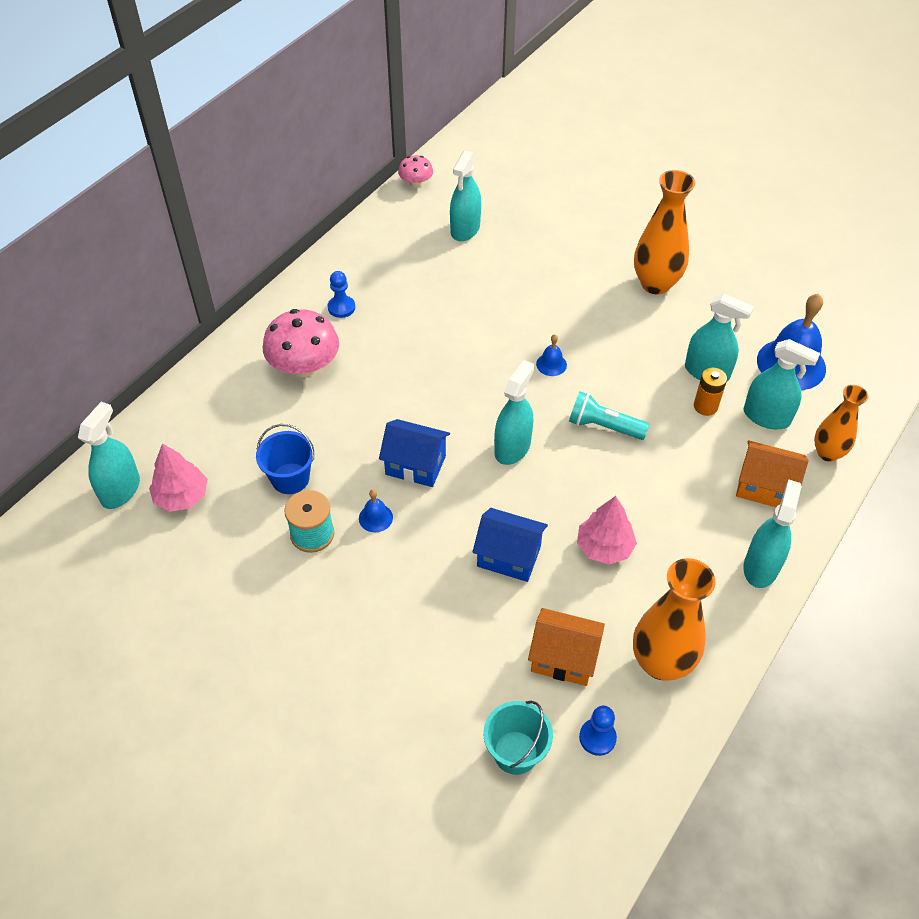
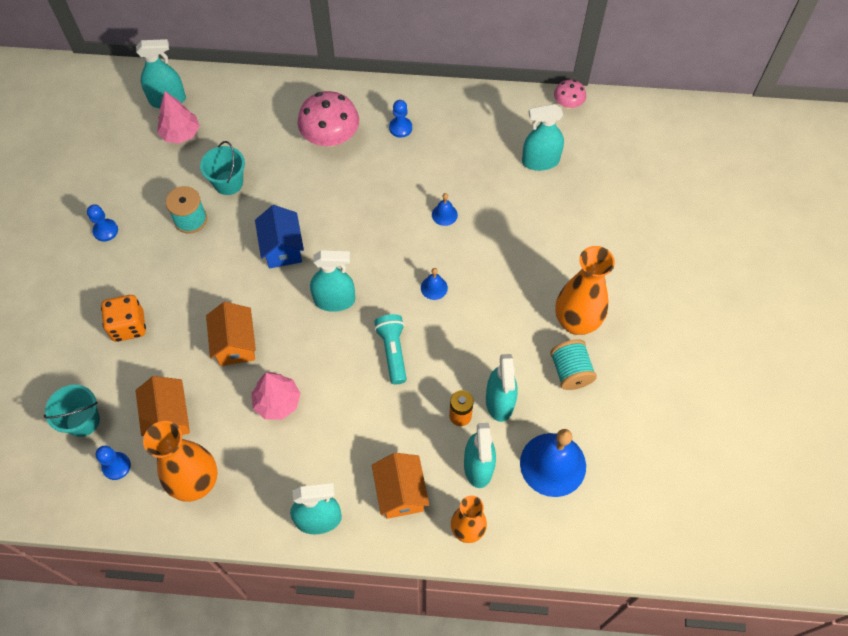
camera: 60 degrees right, 10 degrees up
(260, 627) = (105, 231): none -> blue pawn
(290, 478) = (228, 183): blue bucket -> turquoise bucket
(375, 518) = (224, 248): blue bell -> blue bell (444, 214)
(415, 653) = (128, 326): none -> orange dice
(509, 556) = (235, 344): blue house -> orange house
(704, 310) = (570, 372): none -> turquoise spool

